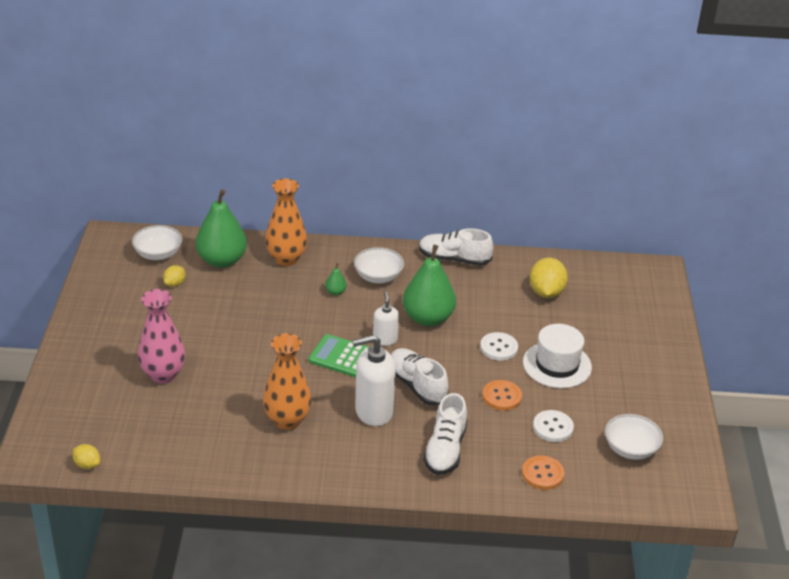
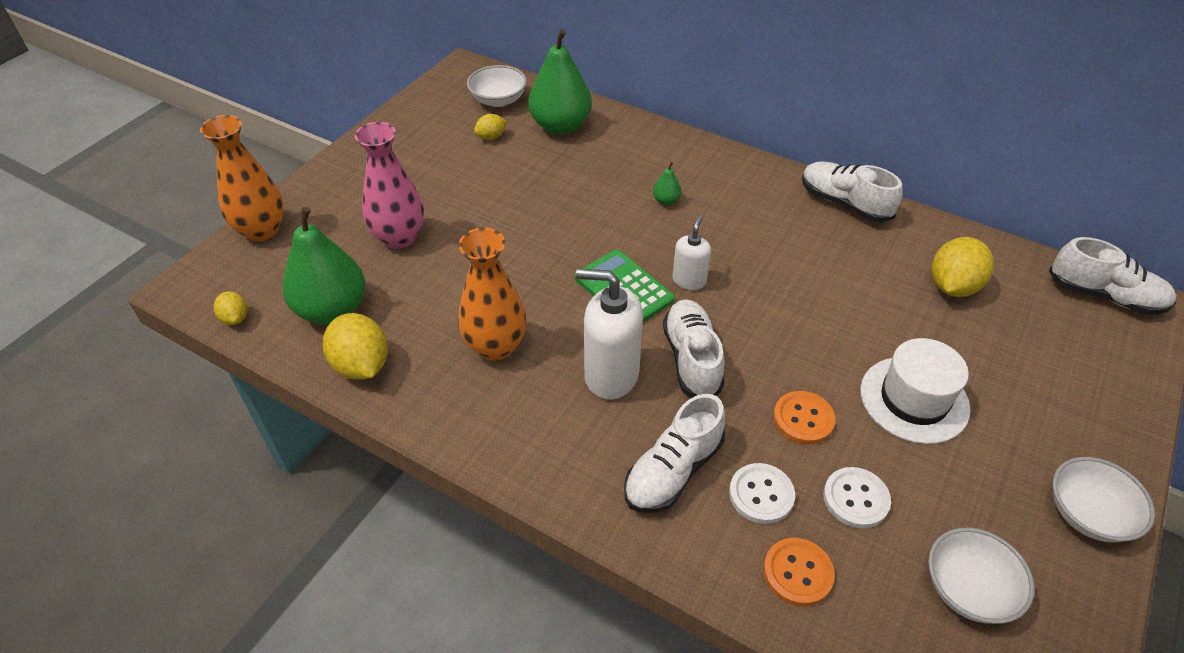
camera: 30 degrees right, 10 degrees up
(205, 461) = (361, 365): none -> yellow lemon
(286, 259) = (634, 144): orange vase -> orange vase (262, 230)
(378, 276) = (731, 197): white bowl -> white bowl (1088, 514)
(428, 318) = (763, 270): green pear -> green pear (332, 310)
(498, 347) = (839, 344): white button -> white button (761, 494)
(632, 271) = (1104, 296): none -> white shoe

